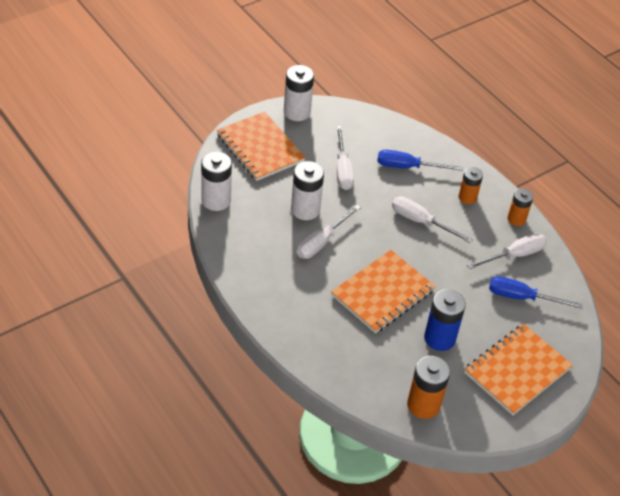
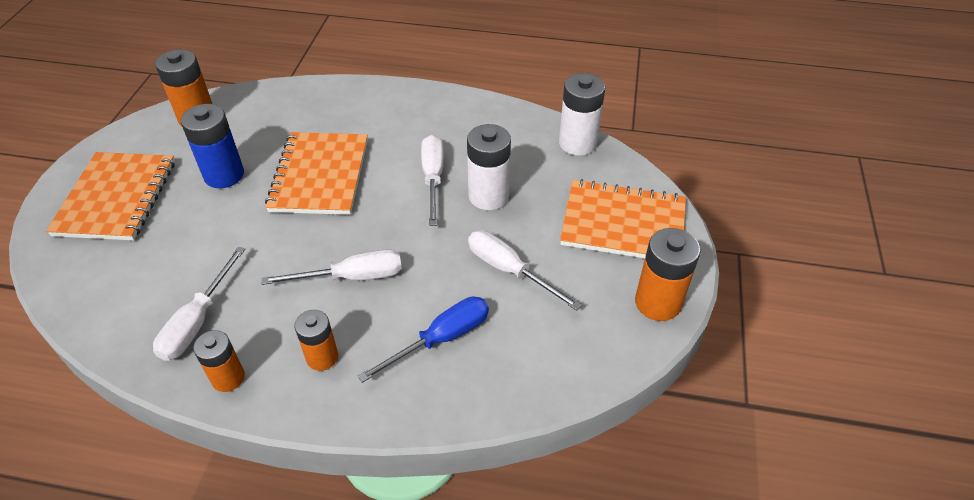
camera: 140 degrees right, 0 degrees up
(297, 112) = (658, 303): white battery -> orange battery
(521, 297) = (155, 275): blue screwdriver -> none

